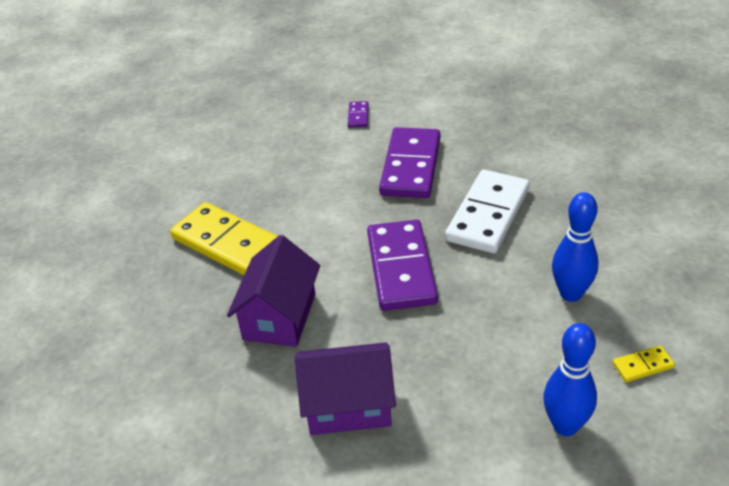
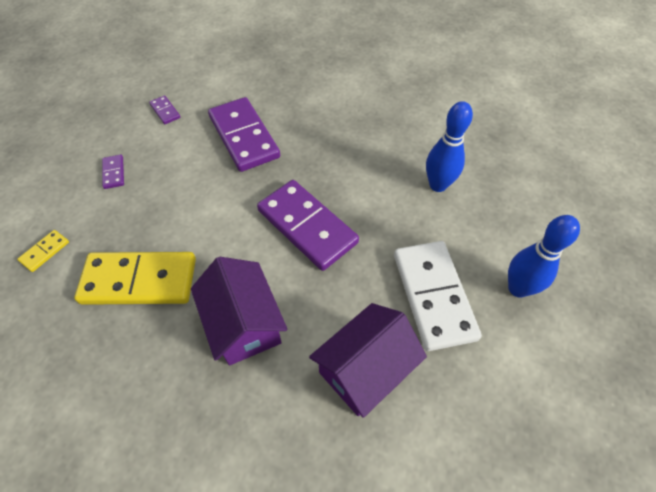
camera: 40 degrees left, 15 degrees up
(274, 151) = (114, 173): none -> purple domino
(488, 215) = (334, 151): white domino -> white domino (433, 296)
(642, 365) = (522, 215): yellow domino -> yellow domino (45, 251)

